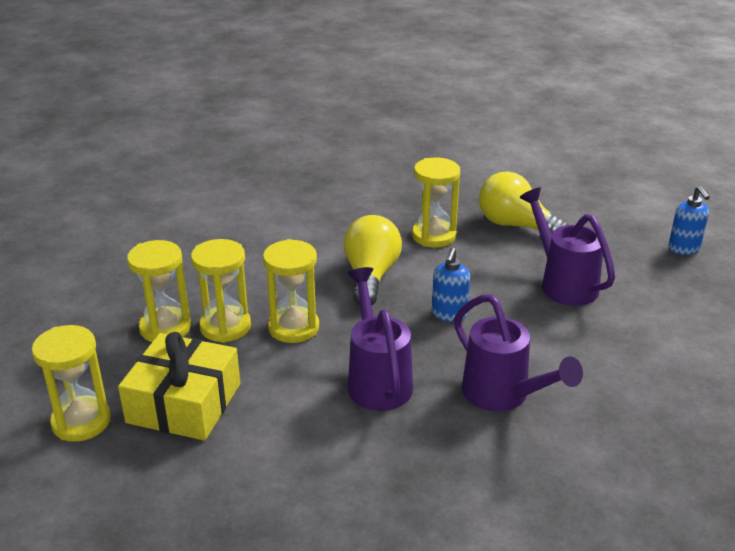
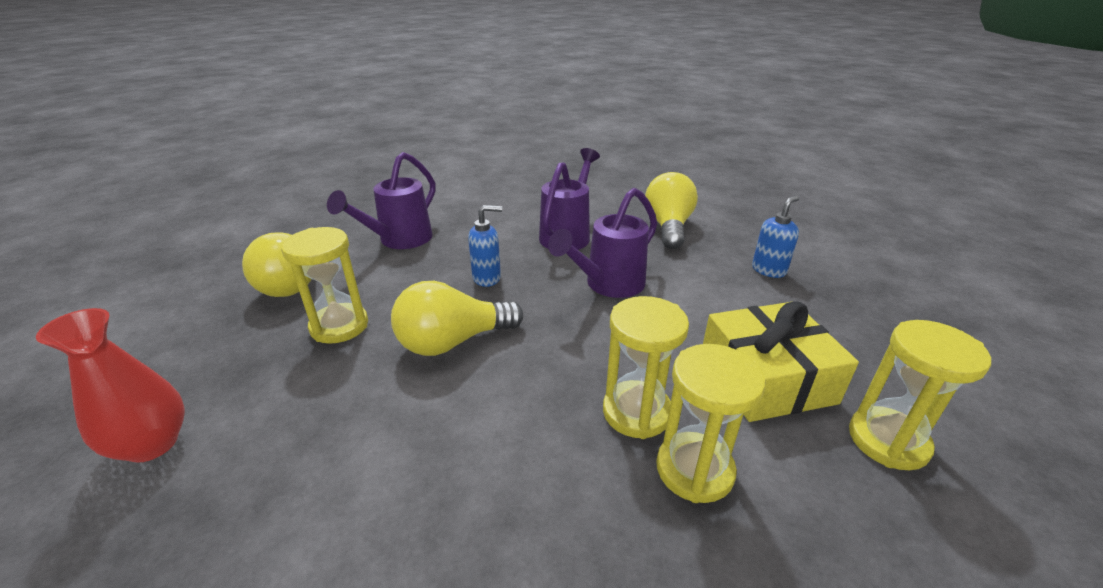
camera: 120 degrees left, 0 degrees up
(293, 327) = (588, 358): yellow hourglass -> none
(370, 177) = (152, 444): none -> red vase
(464, 493) = (668, 227): none -> yellow light bulb
(684, 249) = (317, 206): blue soap dispenser -> blue soap dispenser (768, 270)

